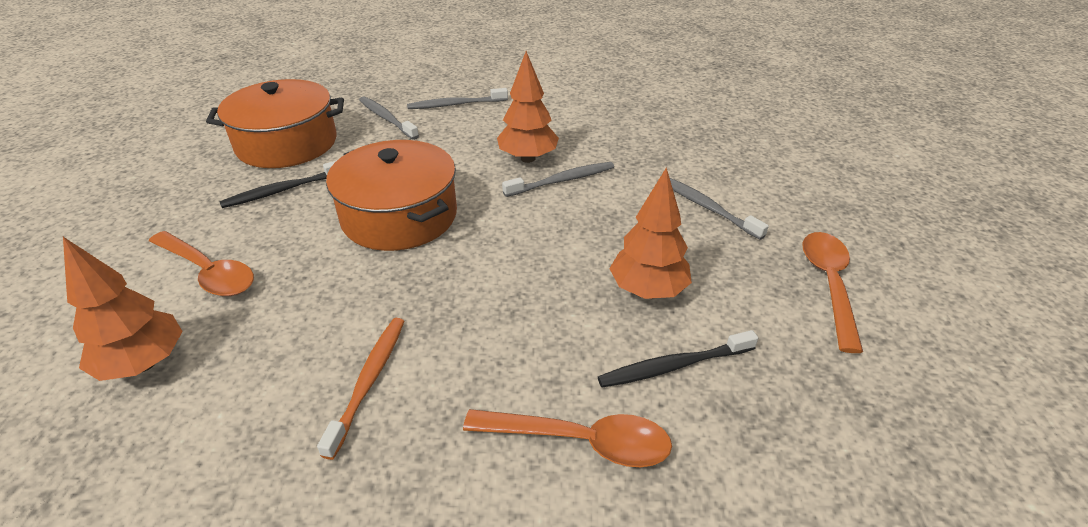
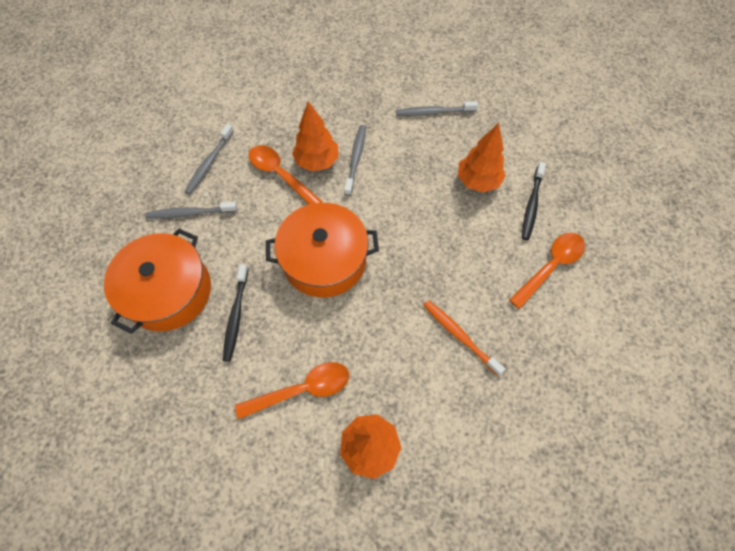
camera: 55 degrees left, 25 degrees up
(829, 285) = (523, 111): orange spoon -> orange spoon (280, 175)

